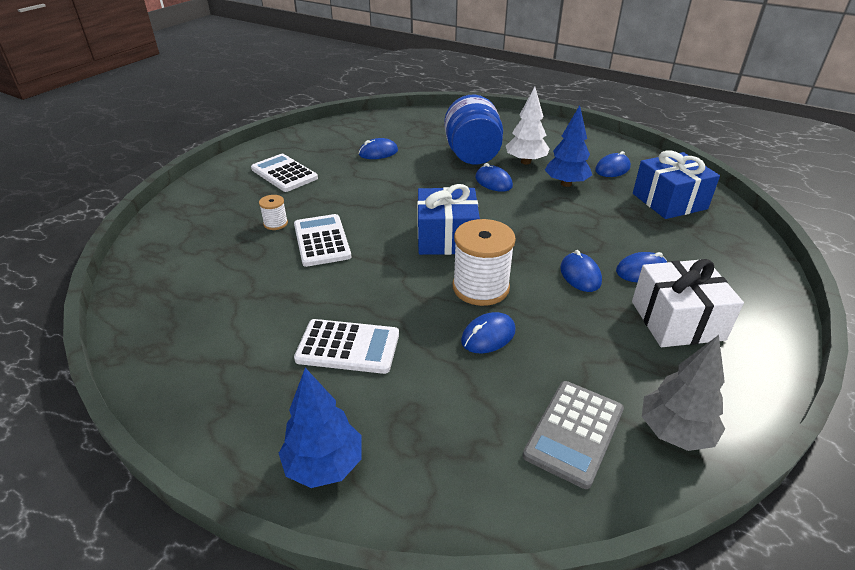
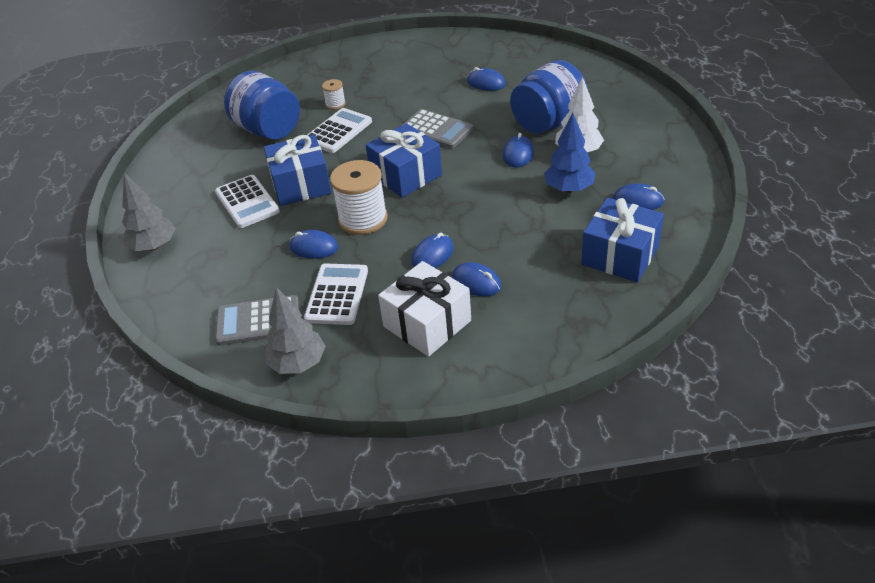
camera: 55 degrees right, 5 degrees up
(244, 278) = (268, 130): none -> blue jar
(284, 174) = (399, 68): white calculator -> white calculator (337, 295)
(324, 465) = (154, 246): blue tree -> grey tree
(372, 299) = (301, 185): none -> blue gift
(404, 197) = (436, 130): none -> grey calculator

